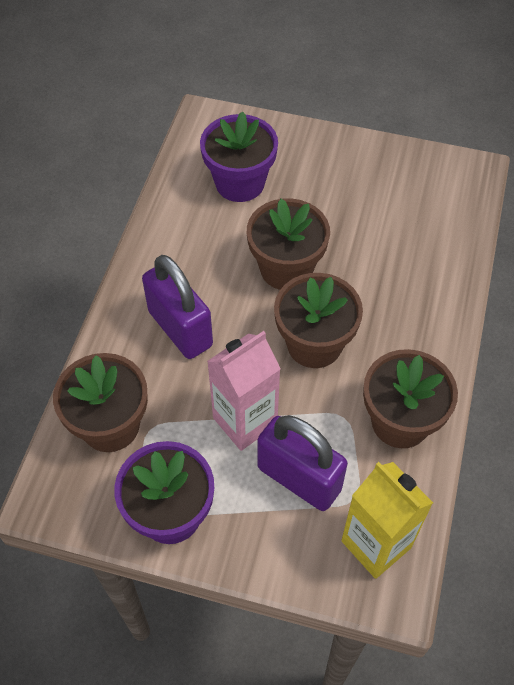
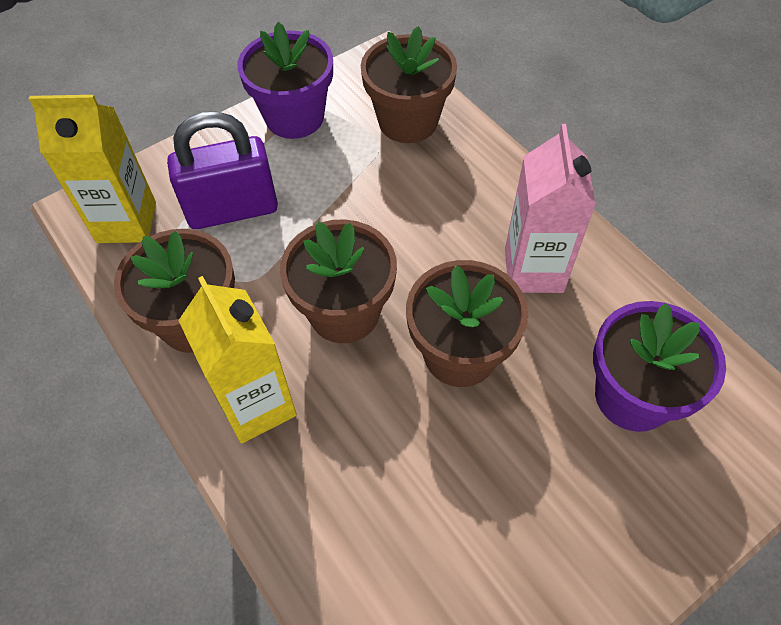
camera: 130 degrees right, 0 degrees up
(180, 329) = (463, 218): purple padlock -> none
(245, 421) = (321, 206): pink carton -> pink carton (533, 270)
(414, 343) = (257, 405): none -> yellow carton

